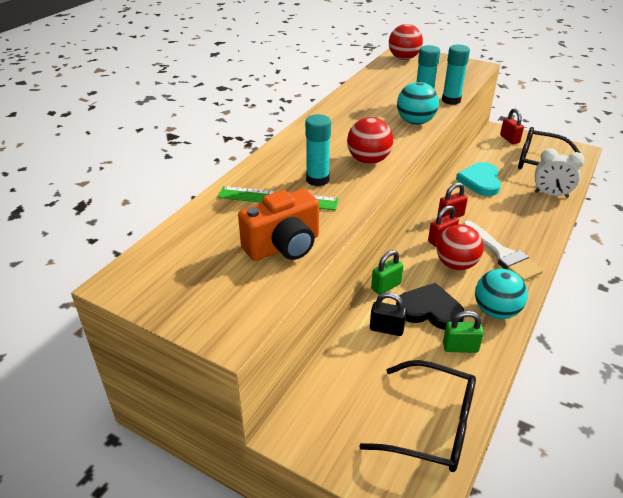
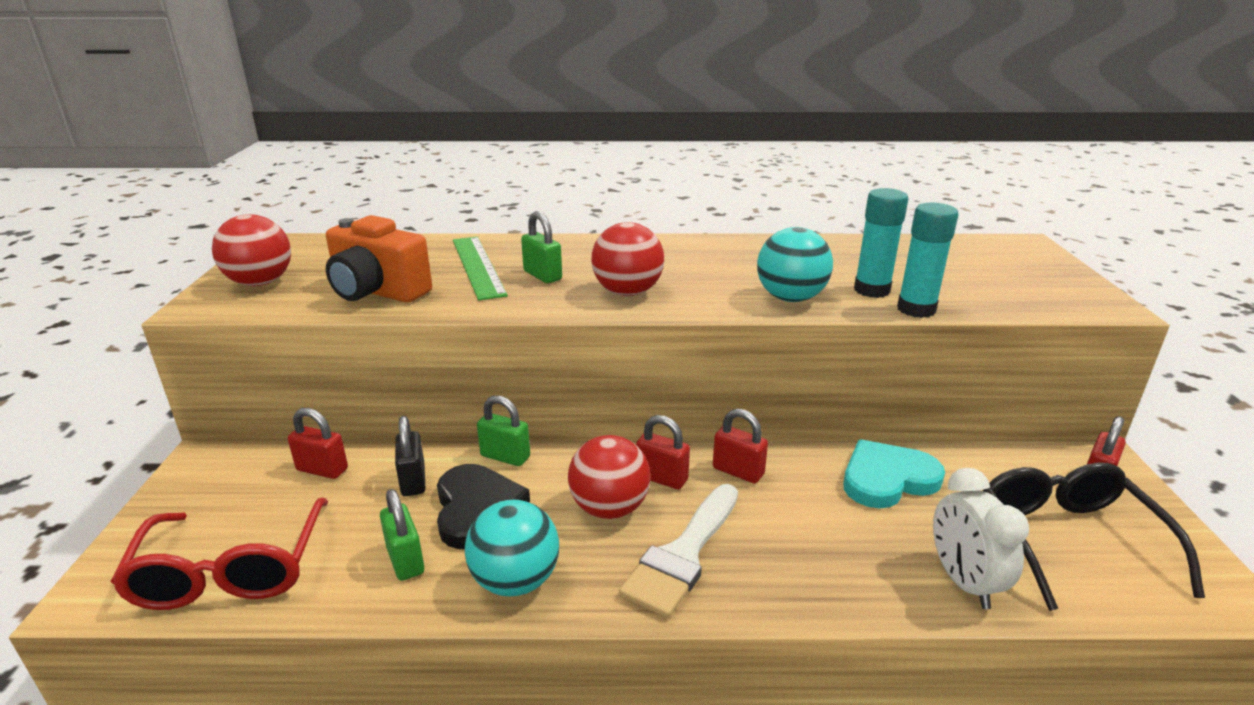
camera: 60 degrees right, 10 degrees down
(317, 180) = (542, 275): turquoise glue stick -> green padlock
(346, 368) = (322, 469): none -> red padlock
(403, 58) = (998, 248): red ball -> red ball (260, 283)
(432, 426) = (230, 571): black glasses -> red glasses

